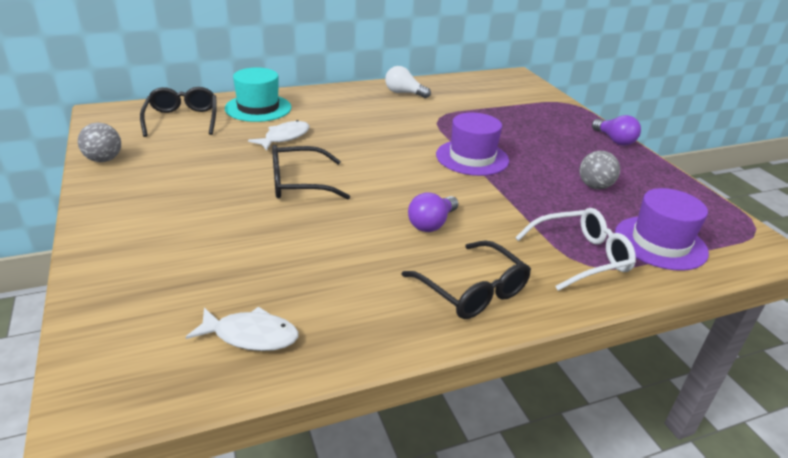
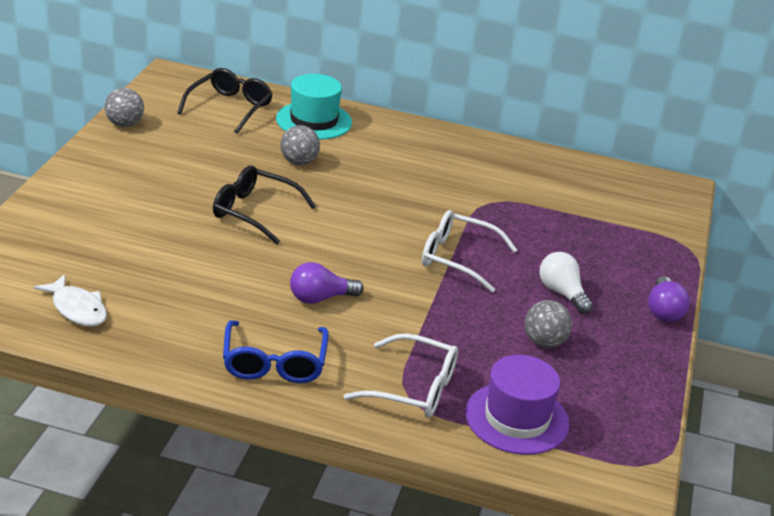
camera: 35 degrees right, 0 degrees up
(284, 137) = (299, 162): white fish -> grey ball
(404, 93) = (494, 159): white light bulb -> white light bulb (562, 293)
(472, 158) = (457, 258): purple hat -> white glasses
(473, 291) = (274, 363): black glasses -> blue glasses

